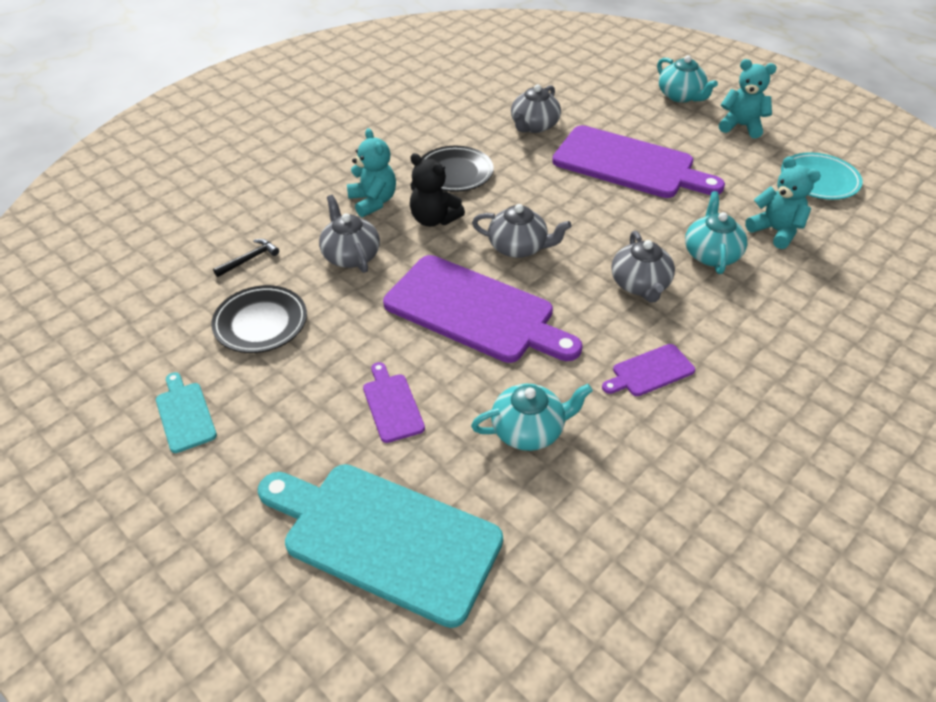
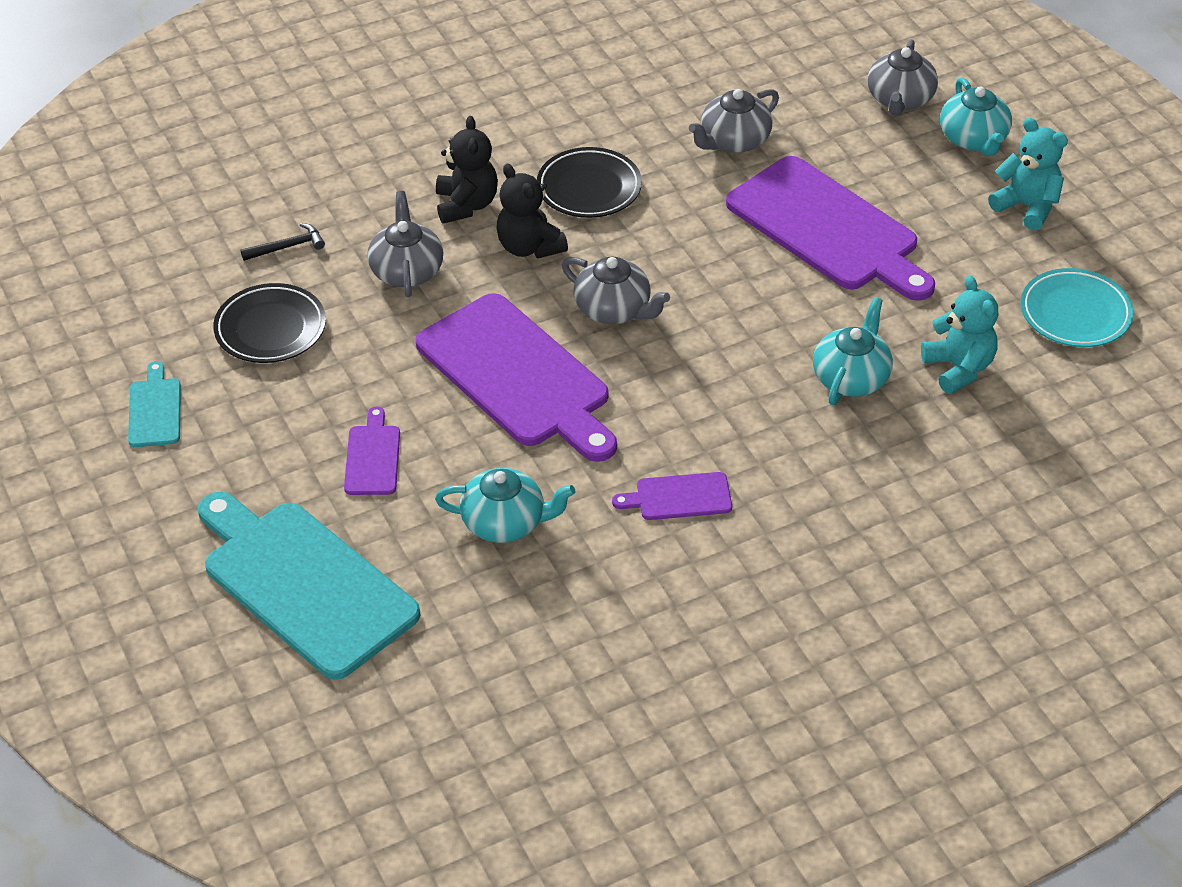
camera: 20 degrees right, 0 degrees up
(373, 201) = (466, 205): turquoise teddy bear -> black teddy bear
(640, 285) = (734, 394): grey teapot -> grey teapot (900, 99)

